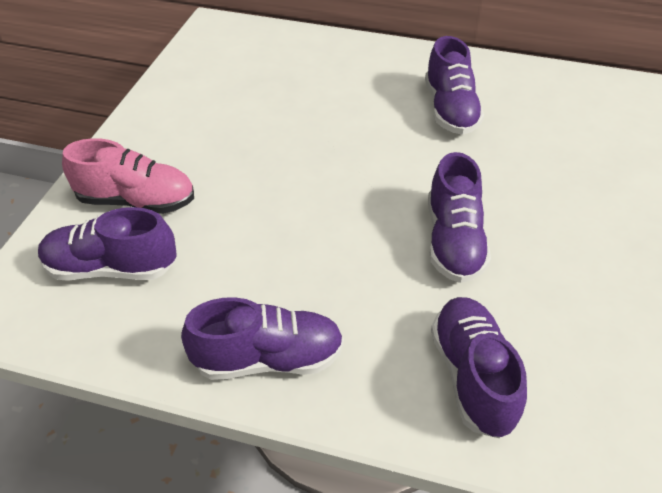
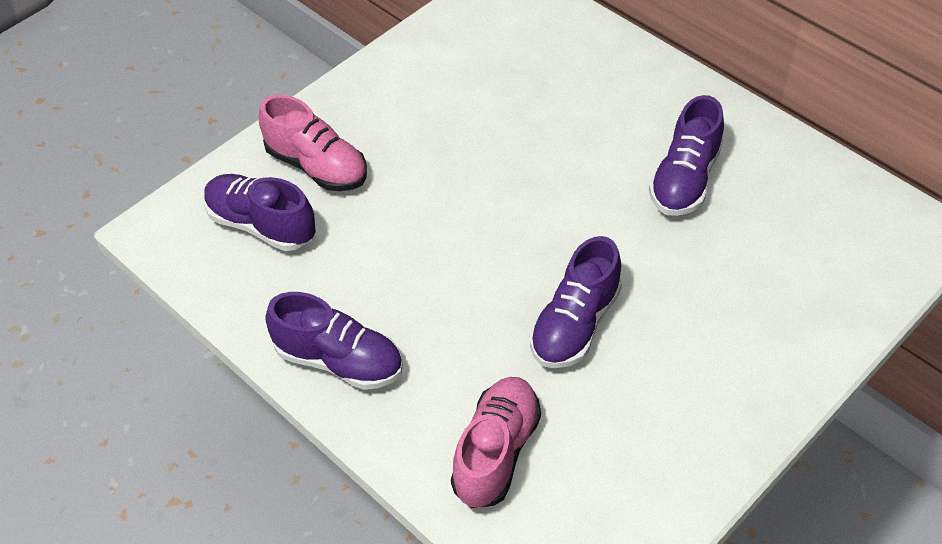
camera: 30 degrees right, 5 degrees up
(472, 376) = (496, 452): purple shoe -> pink shoe

